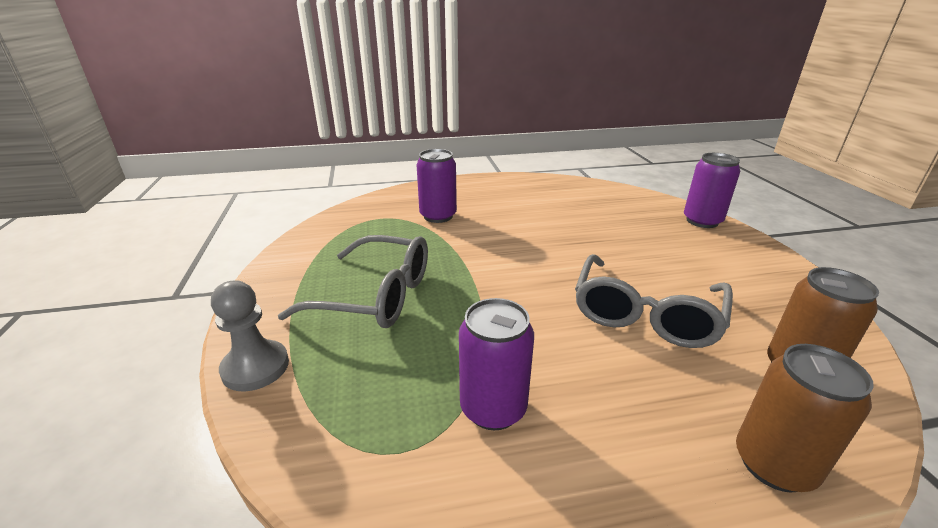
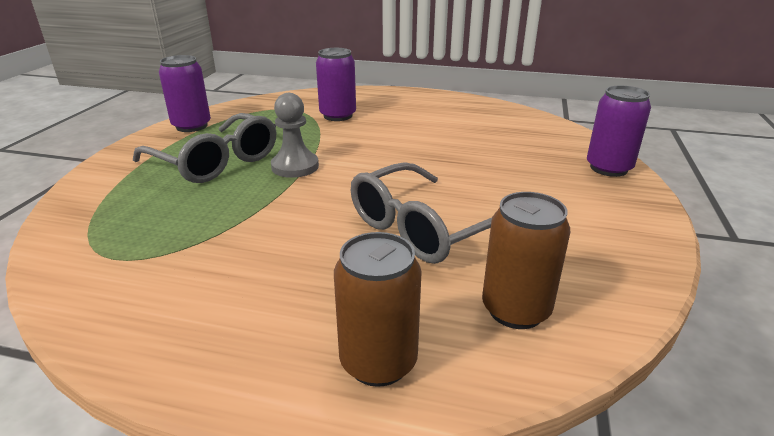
camera: 25 degrees right, 0 degrees up
(255, 367) = (88, 186): grey pawn -> grey pawn (295, 166)
(493, 408) = (206, 253): purple can -> purple can (192, 126)

